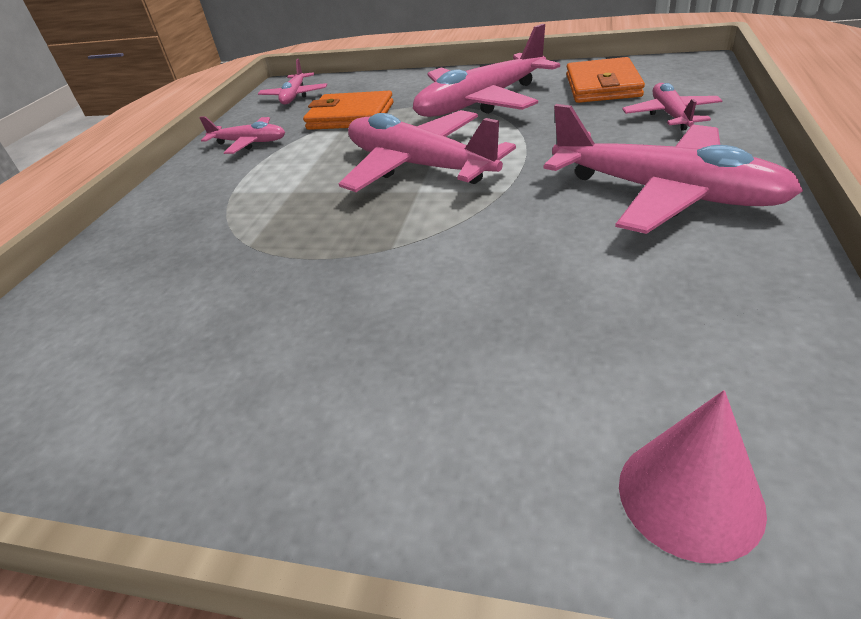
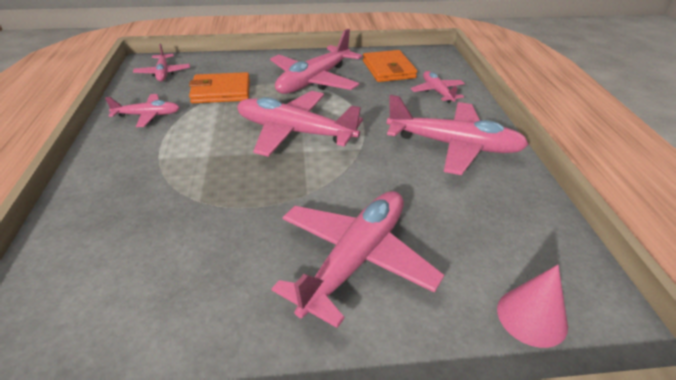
camera: 25 degrees left, 0 degrees up
(414, 346) = (355, 259): none -> pink plane

